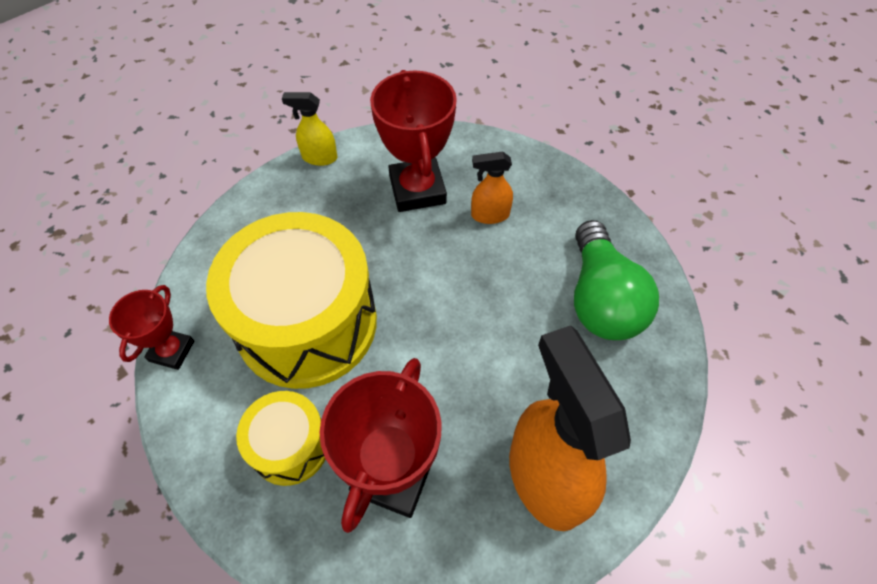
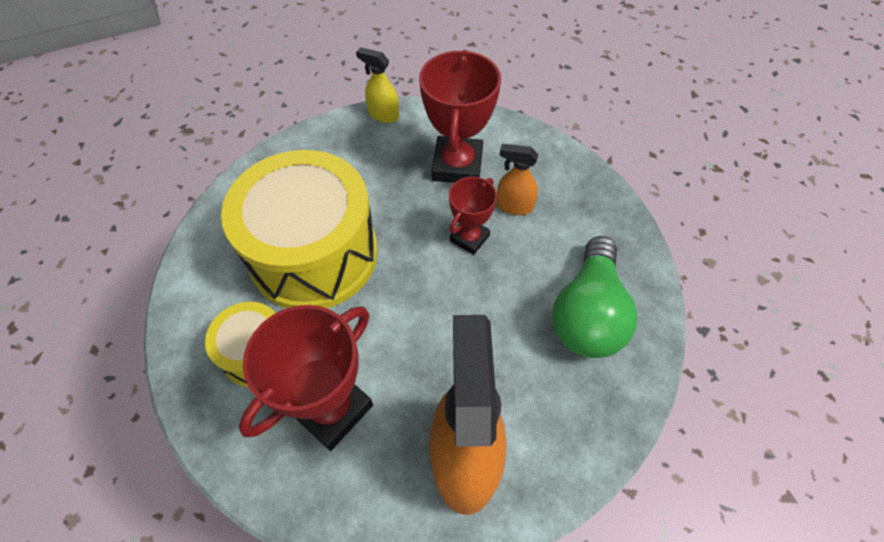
camera: 20 degrees right, 0 degrees up
(172, 351) = (197, 244): red trophy -> red trophy (469, 238)

